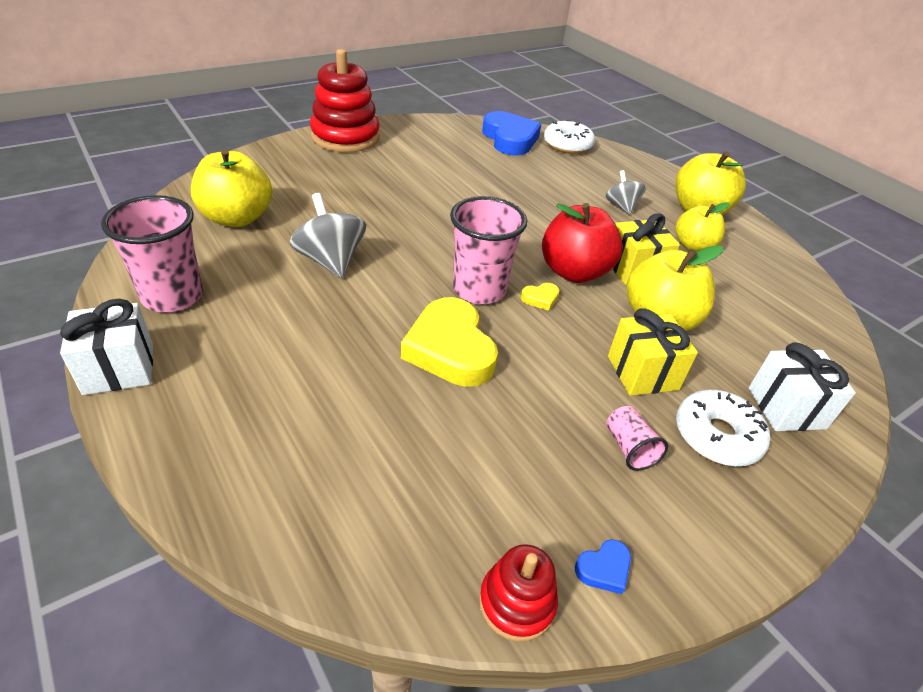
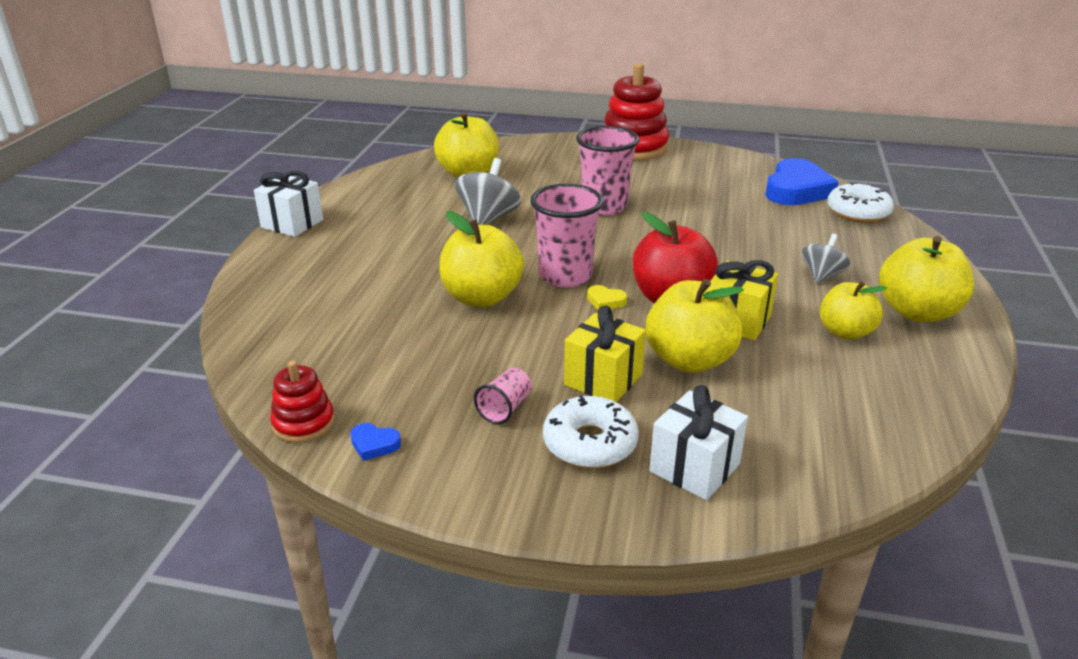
camera: 50 degrees right, 10 degrees down
(172, 296) = (367, 202): pink cup -> pink cup (604, 207)
(450, 349) = (481, 297): yellow heart -> yellow apple

